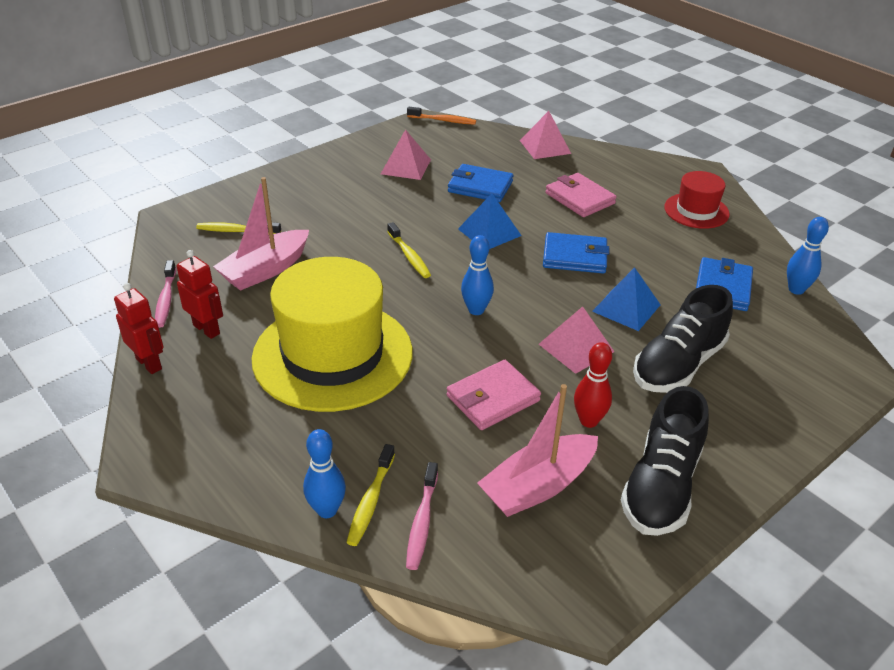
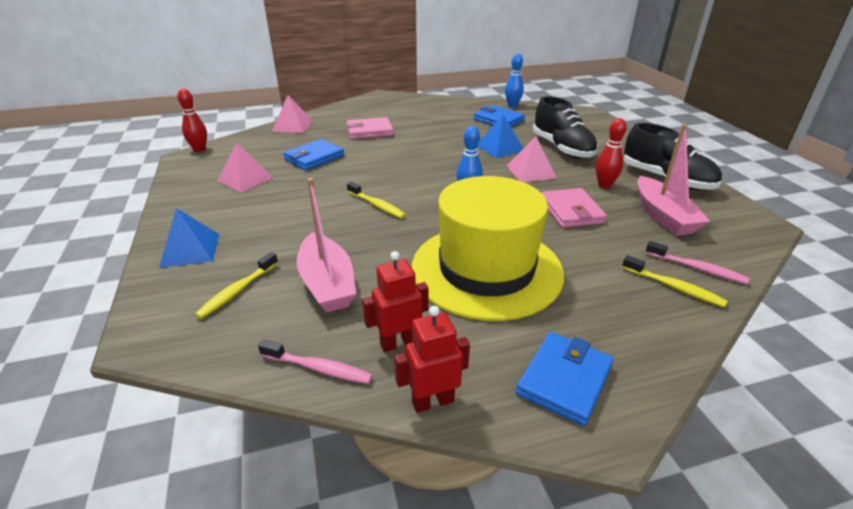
camera: 65 degrees left, 5 degrees down
(327, 510) = (683, 311): blue bowling pin -> none
(409, 256) = (377, 205): yellow toothbrush -> yellow toothbrush turned 45 degrees clockwise
(443, 120) = (199, 149): orange toothbrush -> red bowling pin
(489, 232) = (377, 168): blue pyramid -> blue pyramid (190, 250)
(574, 257) = (434, 148): blue wallet -> blue wallet (564, 380)
(696, 211) = (419, 106): red hat -> none

